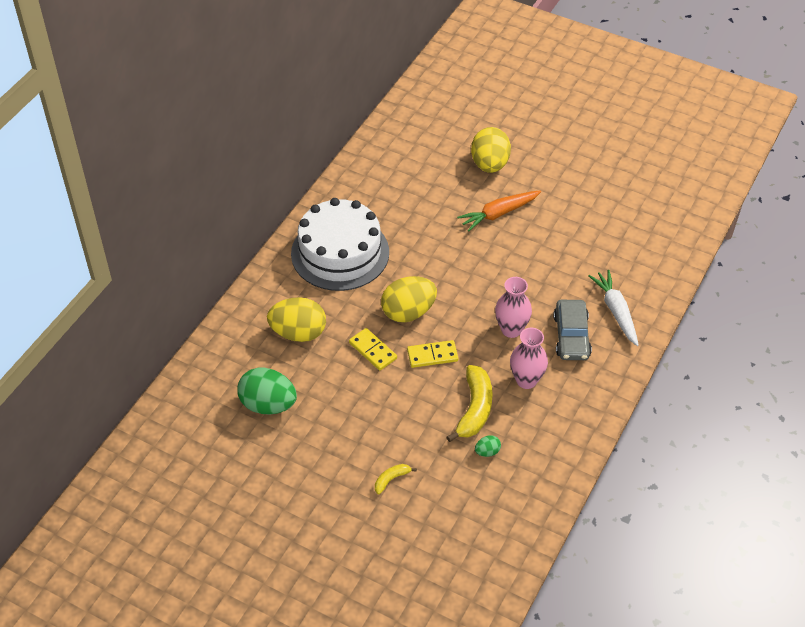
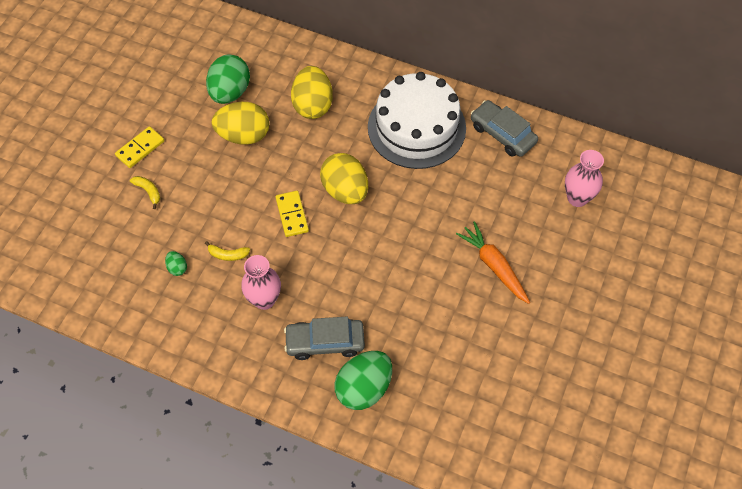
camera: 85 degrees right, 10 degrees up
(357, 192) = (502, 134): none -> grey car
(372, 351) = (295, 165): yellow domino -> yellow domino (140, 148)
(474, 409) = (228, 255): yellow banana -> yellow banana, size x0.50
(489, 164) = (569, 254): yellow egg -> yellow egg (244, 135)
(511, 330) = (330, 284): pink vase -> pink vase (577, 198)
(616, 311) = (364, 388): white carrot -> green egg

